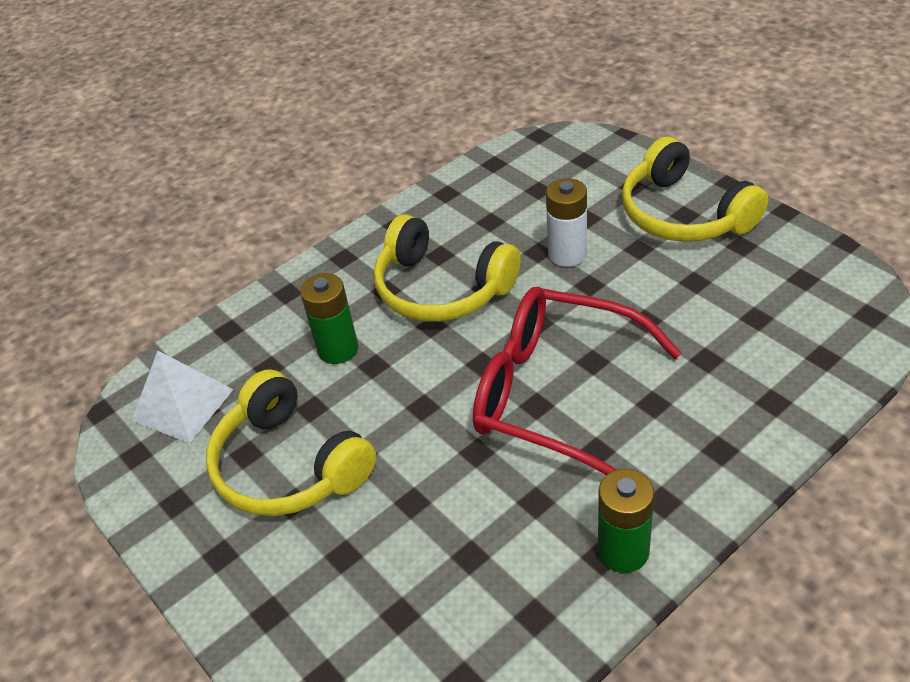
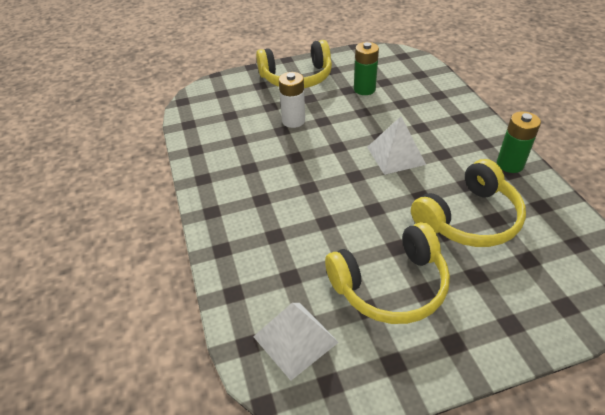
camera: 70 degrees left, 0 degrees up
(338, 349) = (299, 235): green battery -> green battery (364, 89)
(442, 288) = (281, 174): yellow headphones -> yellow headphones (469, 218)
(555, 393) = (395, 155): red glasses -> white pyramid

